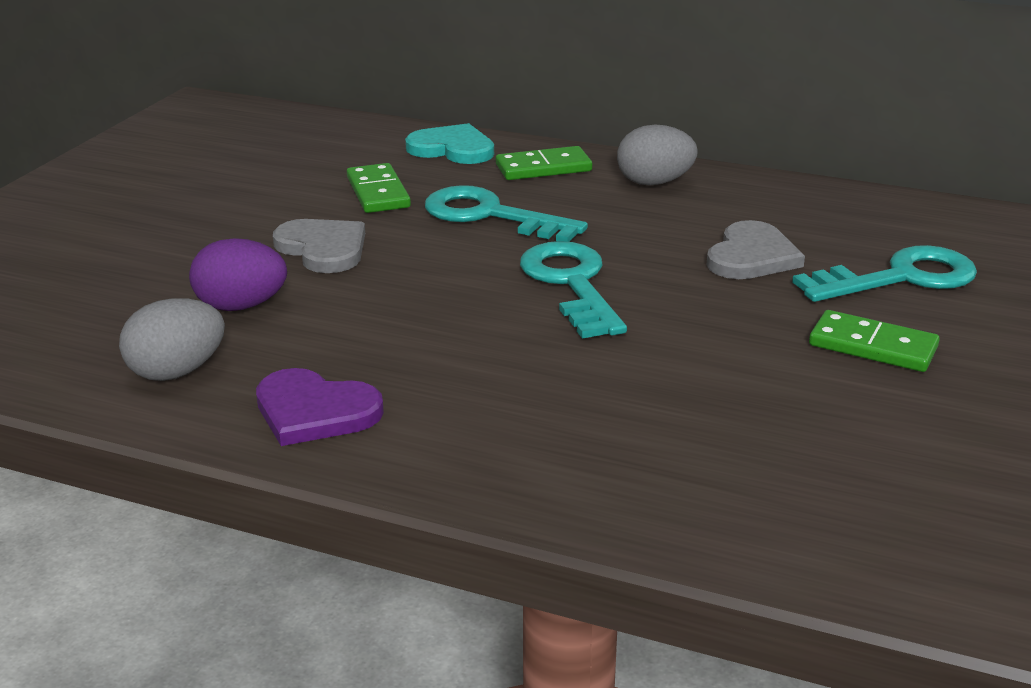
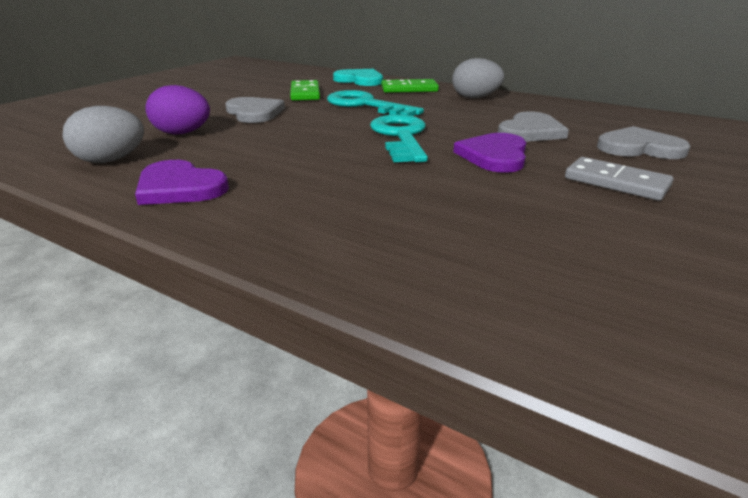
camera: 10 degrees right, 0 degrees up
(712, 311) = (494, 155): none -> purple heart
(872, 346) = (616, 182): green domino -> grey domino
(900, 278) = (639, 148): turquoise key -> grey heart

